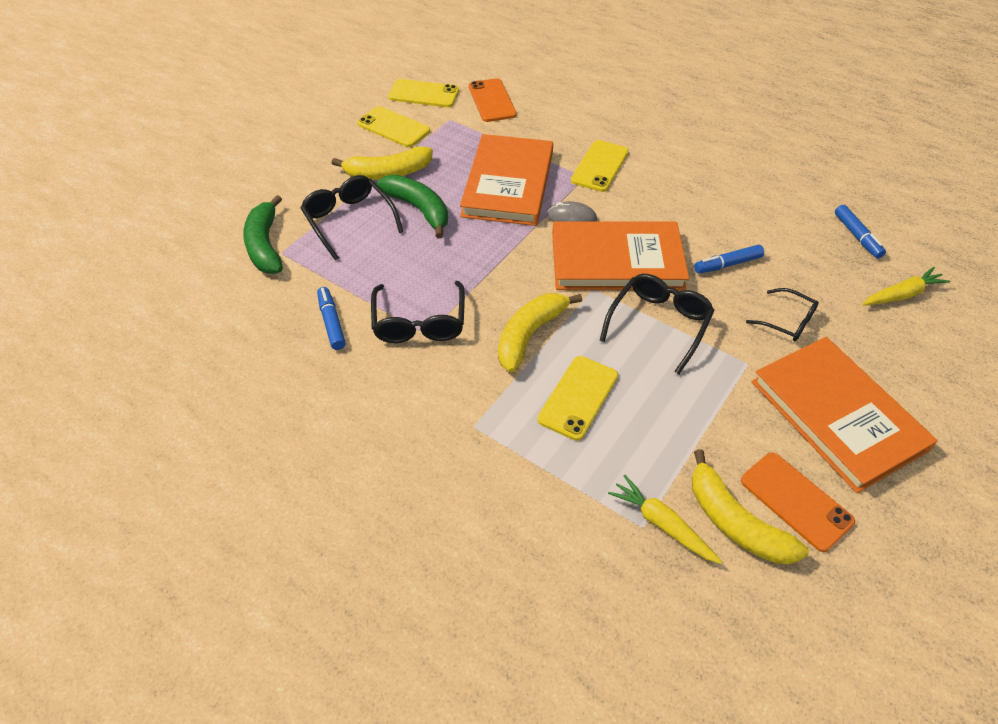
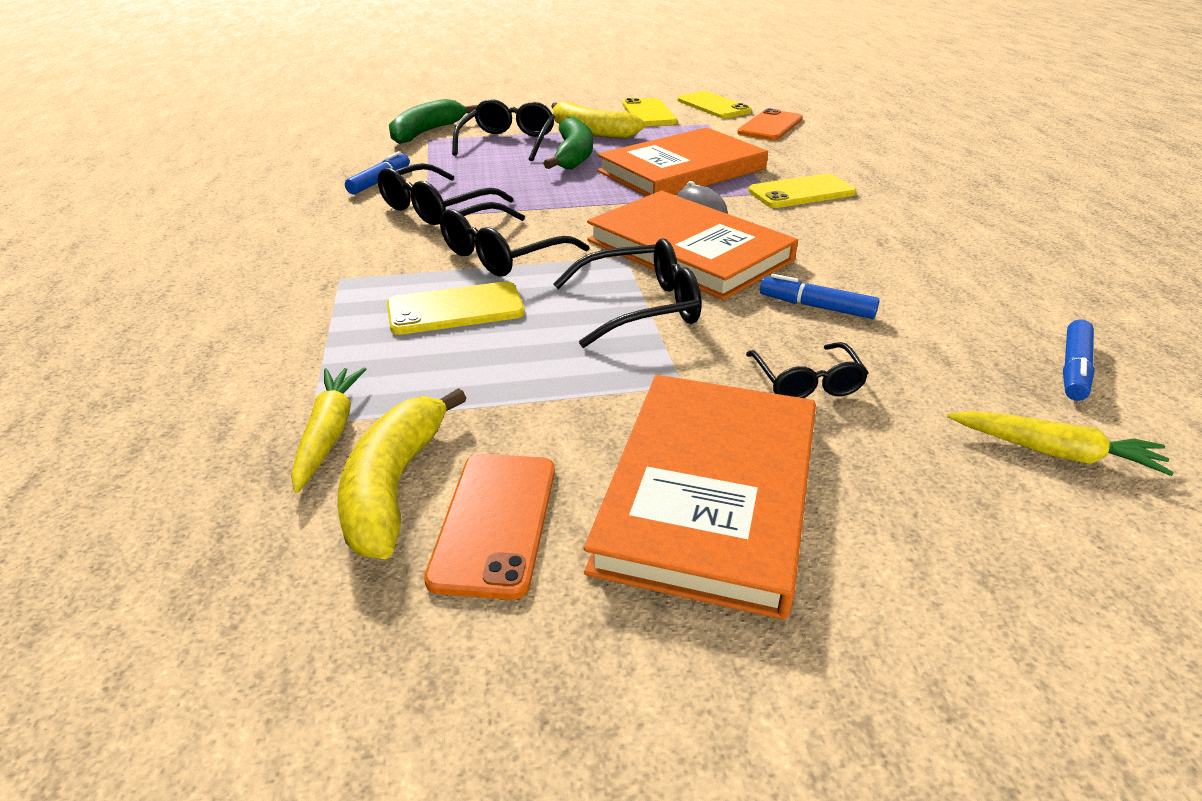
camera: 45 degrees right, 15 degrees down
(530, 335) = (502, 254): yellow banana -> black glasses

